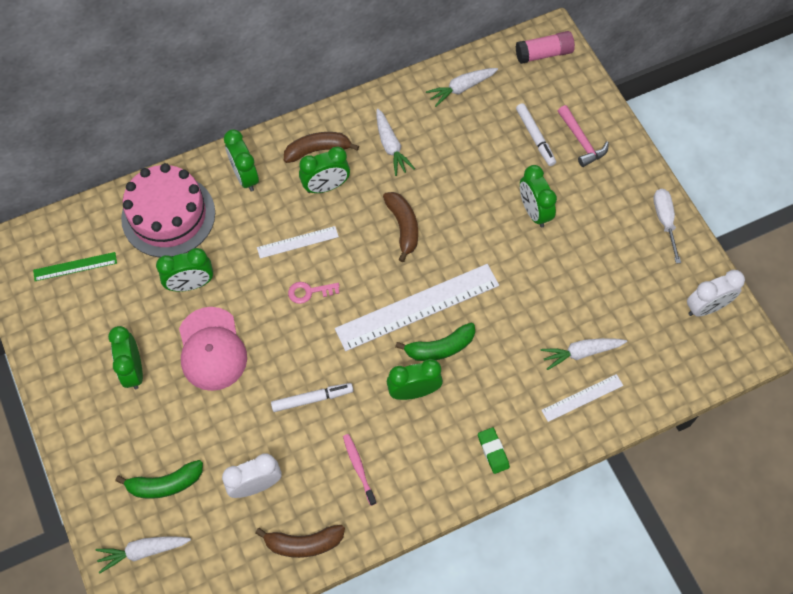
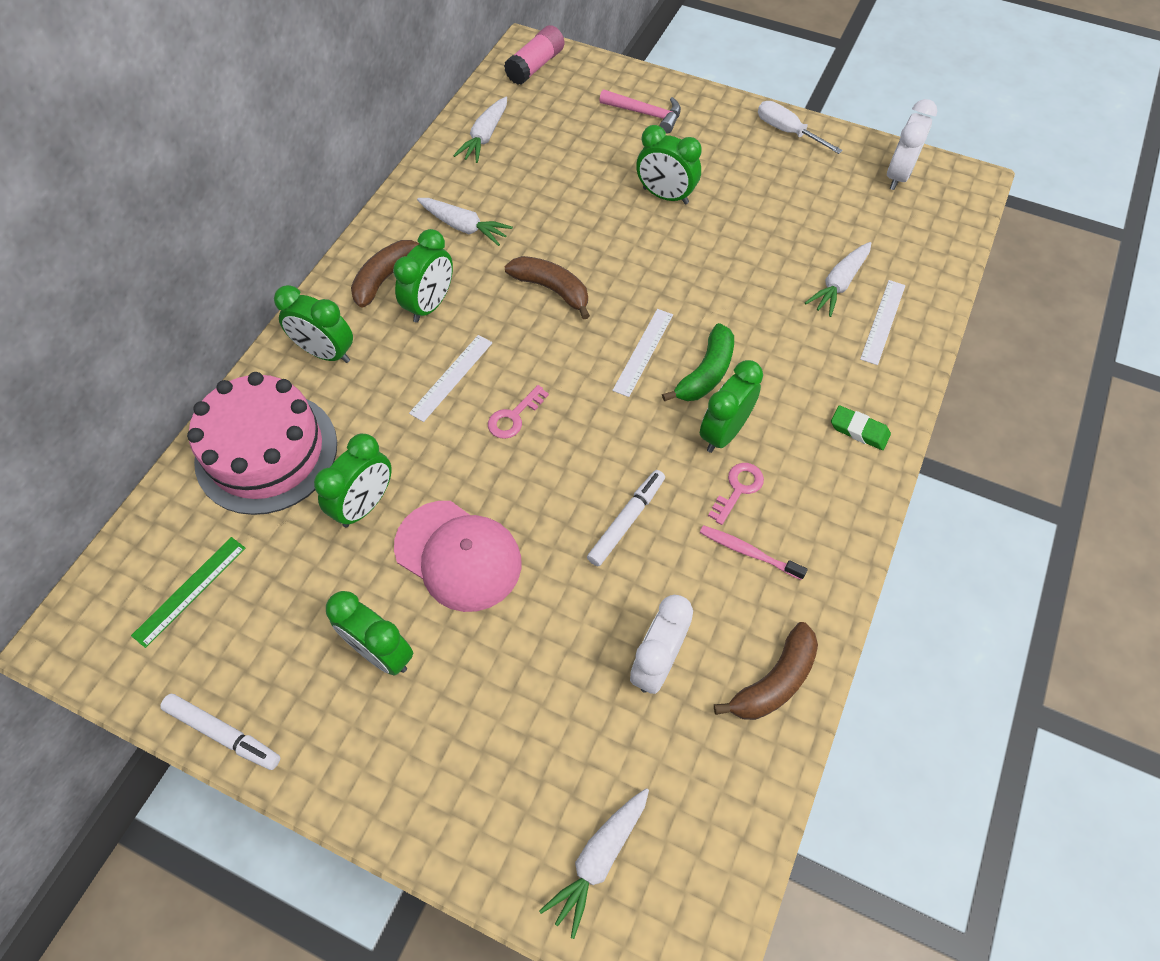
camera: 40 degrees left, 5 degrees down
(165, 484) = (548, 753): green banana -> none
(389, 429) = (738, 489): none -> pink key
(417, 307) = (643, 352): white ruler -> white ruler, size x0.49
(535, 137) = (600, 135): white marker -> white marker (223, 733)

